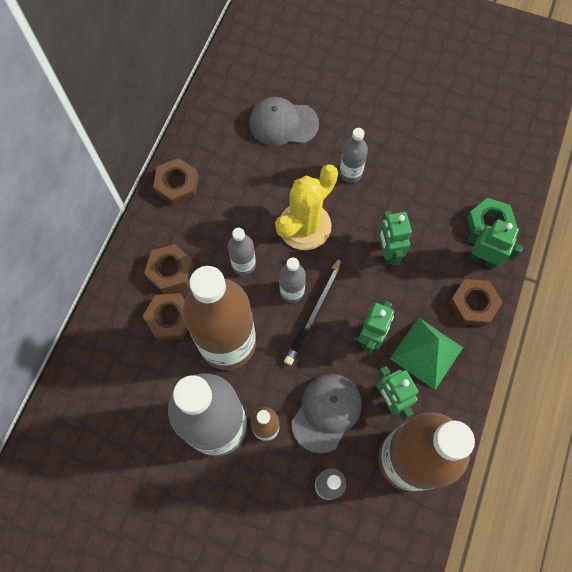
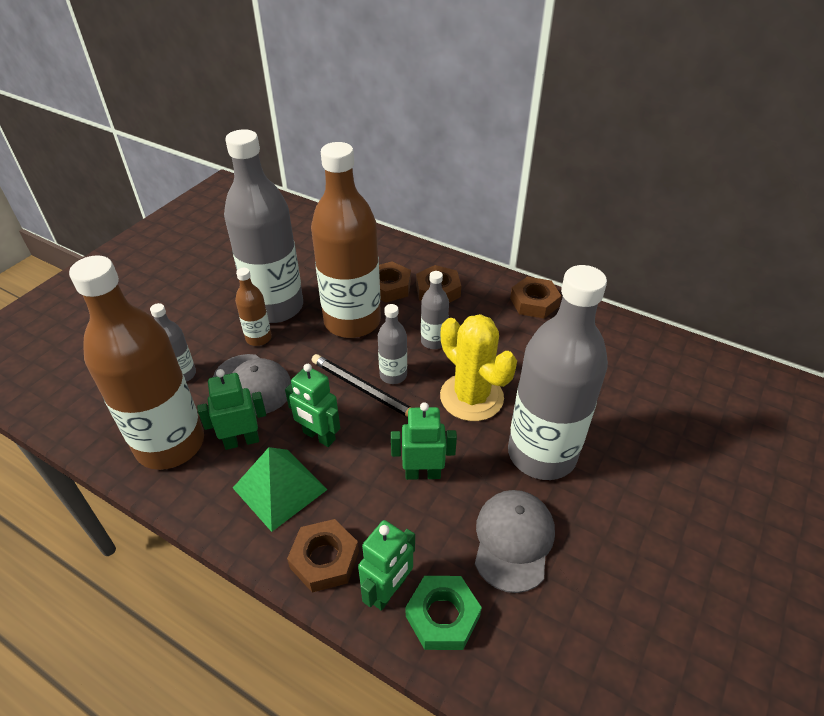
camera: 100 degrees right, 25 degrees down
(283, 123) = (617, 396): grey cap -> grey cap (513, 540)
(350, 173) = (541, 454): grey bottle -> grey bottle, size x2.25

